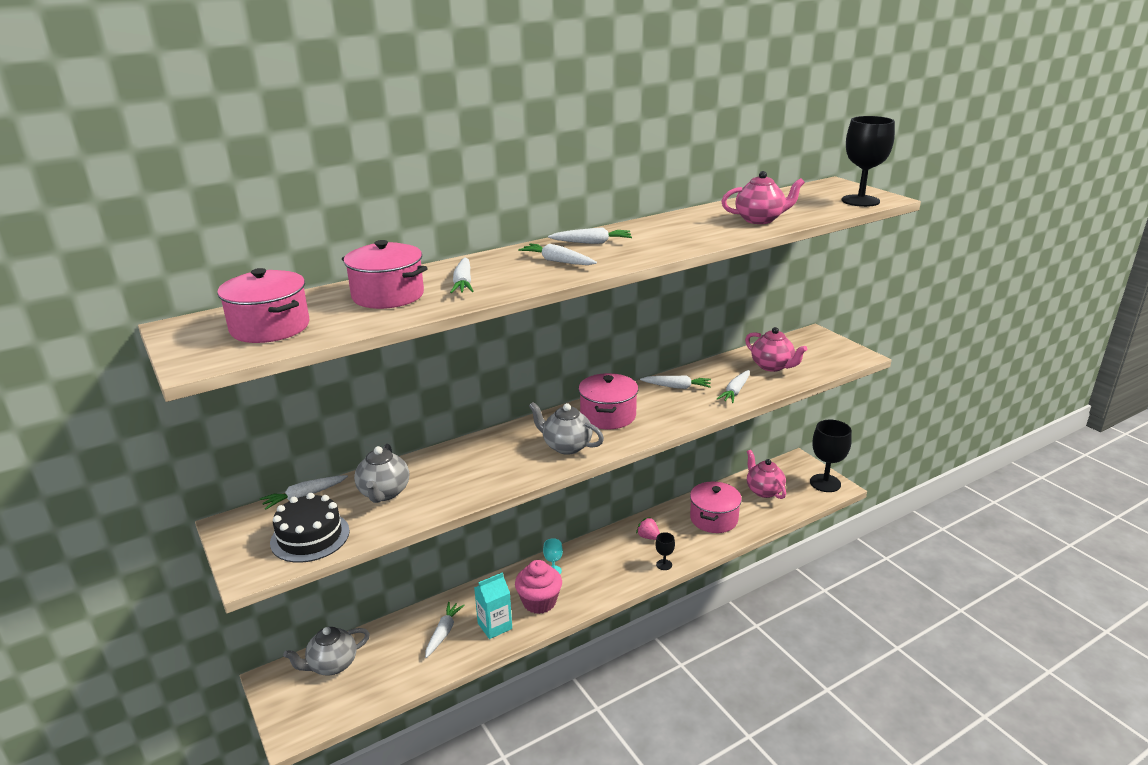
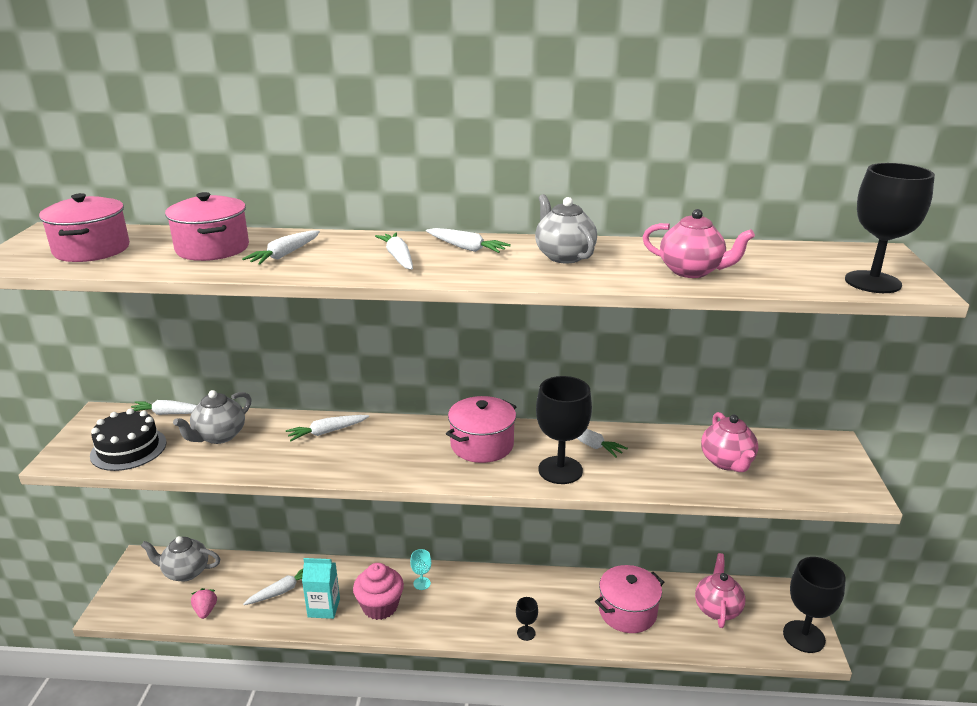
camera: 35 degrees right, 0 degrees up
(566, 446) = (405, 459): grey teapot -> grey teapot (564, 256)
(648, 537) = (541, 596): pink strawberry -> pink strawberry (205, 611)
(682, 410) = (560, 470): none -> black goblet
(735, 391) = (645, 473): white carrot -> white carrot (327, 432)

